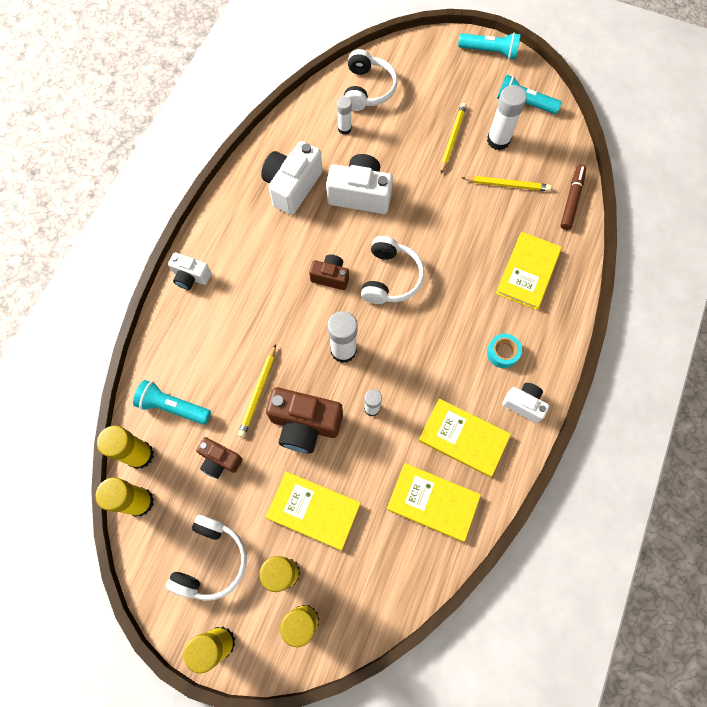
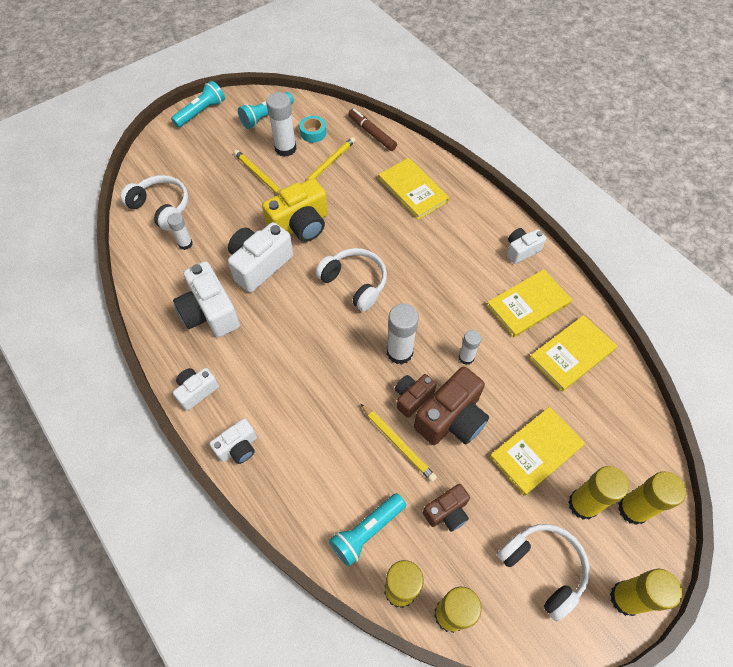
camera: 60 degrees left, 10 degrees down
(220, 220) = (197, 391): none -> white camera
(330, 277) = (322, 327): brown camera -> brown camera (412, 397)
(422, 201) = (300, 225): none -> yellow camera
(502, 353) = (471, 241): turquoise tape -> turquoise tape (313, 133)

